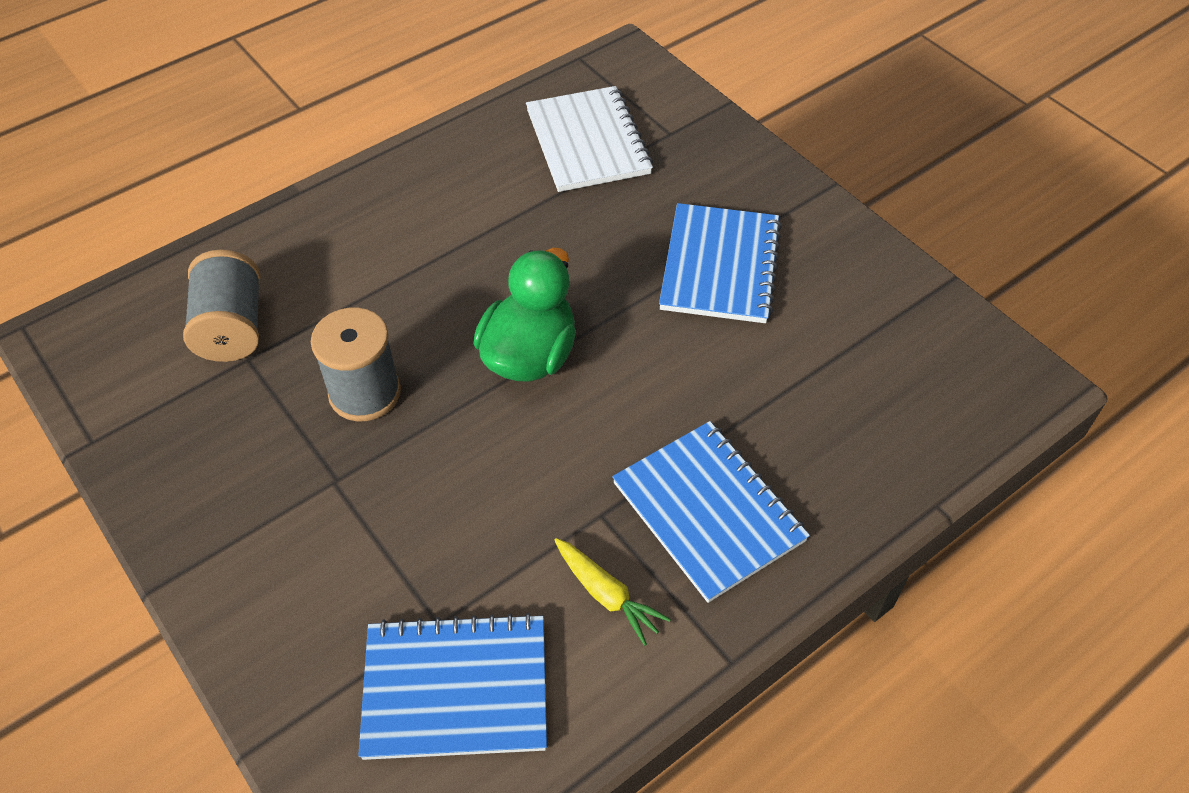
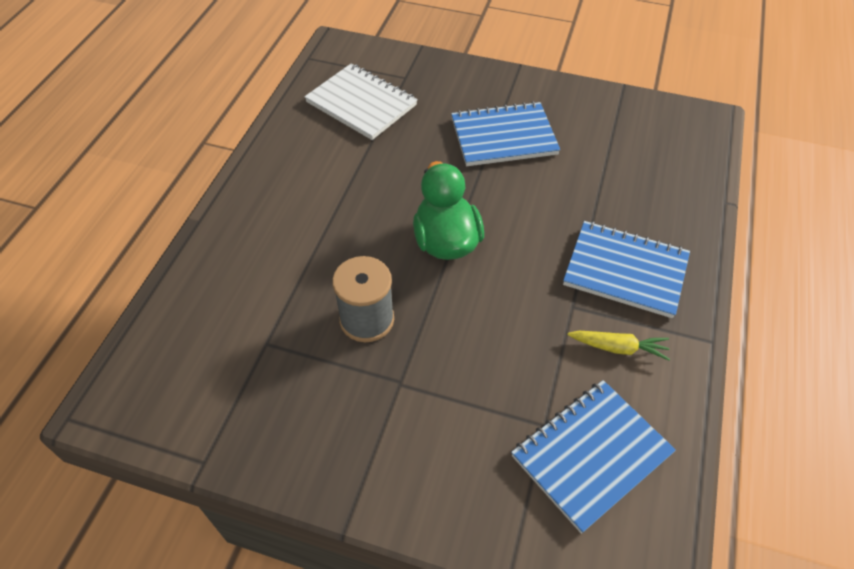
camera: 35 degrees left, 0 degrees up
(232, 327) = (235, 330): grey spool -> none
(720, 266) = (503, 137): blue notebook -> blue notebook turned 75 degrees counterclockwise

